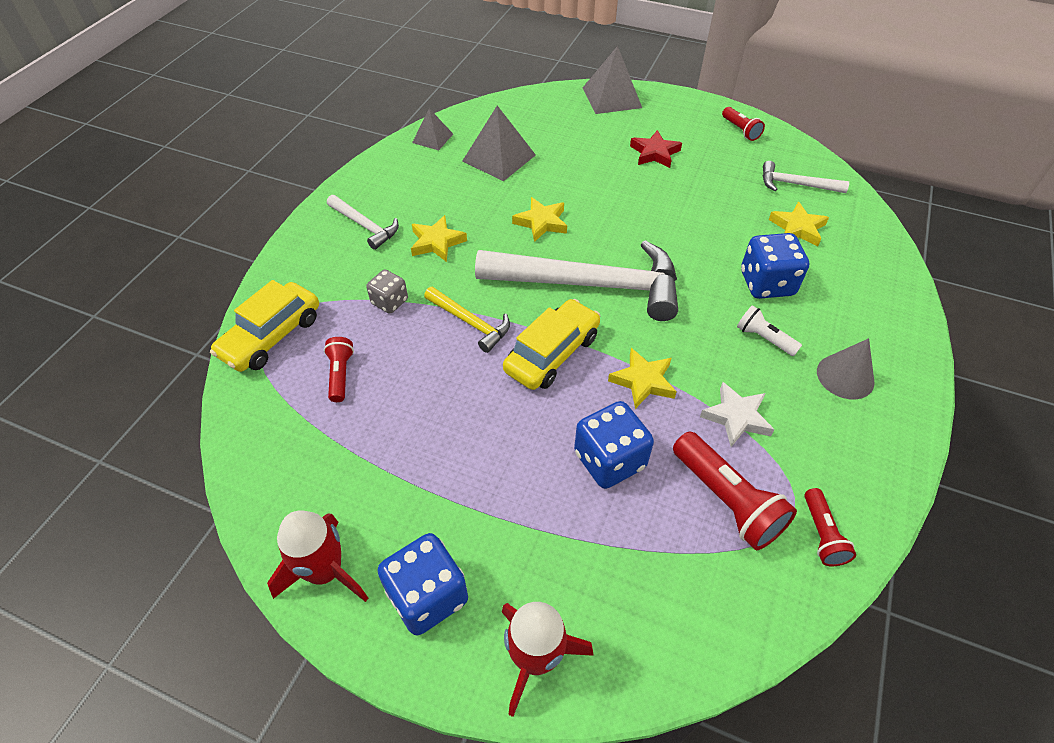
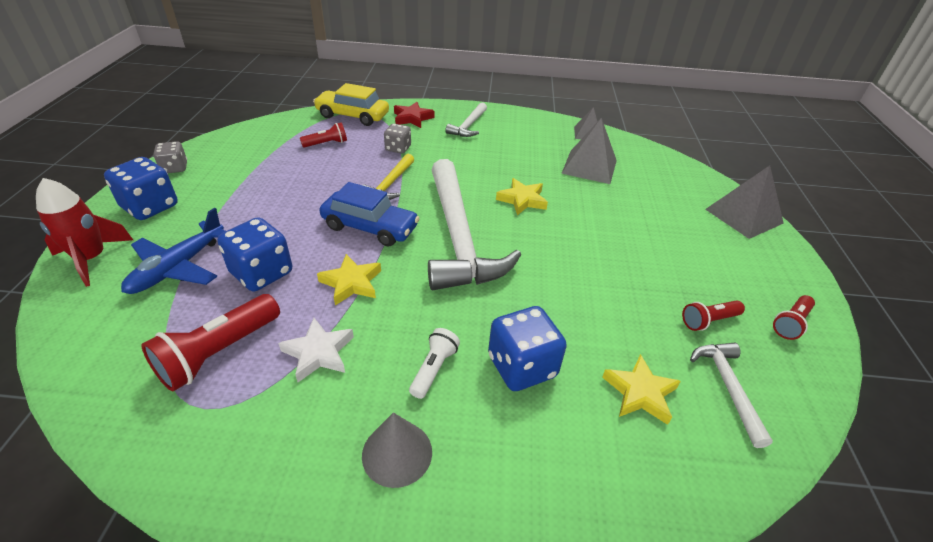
camera: 70 degrees right, 10 degrees down
(325, 571) = (175, 168): red rocket -> grey dice
(436, 242) = (468, 156): yellow star -> none
(552, 353) = (370, 227): yellow car -> blue car
(579, 548) = (178, 267): none -> blue plane
(654, 153) = (678, 256): red star -> red star (412, 118)
(822, 534) = (173, 433): red flashlight -> red flashlight (708, 321)

